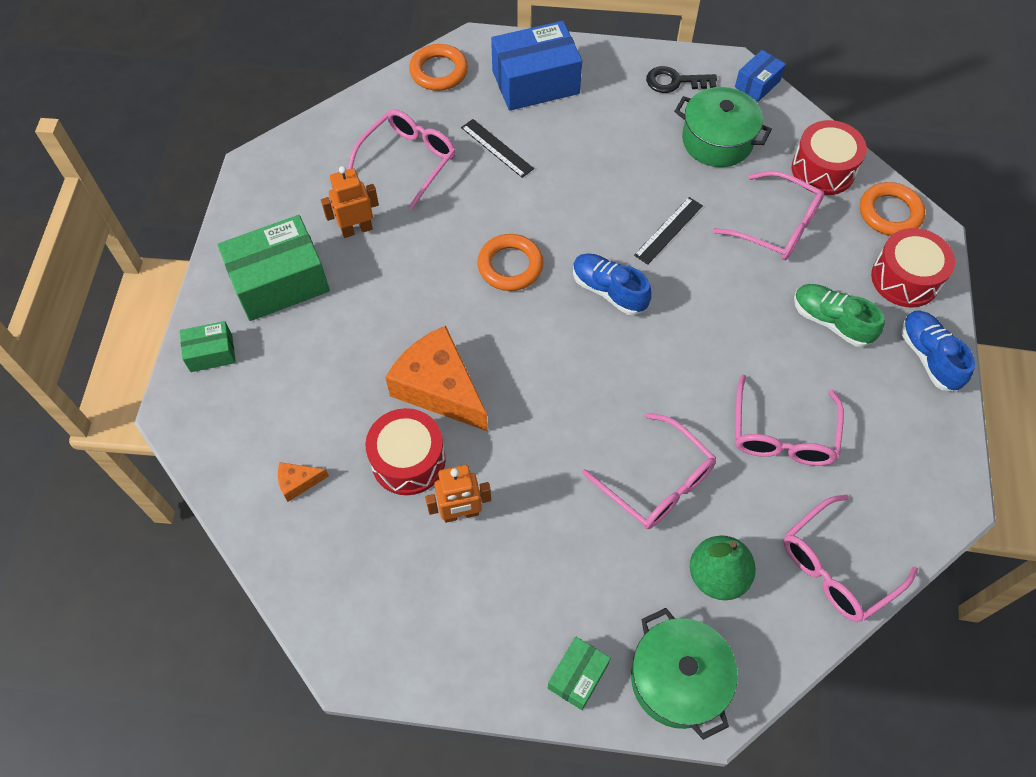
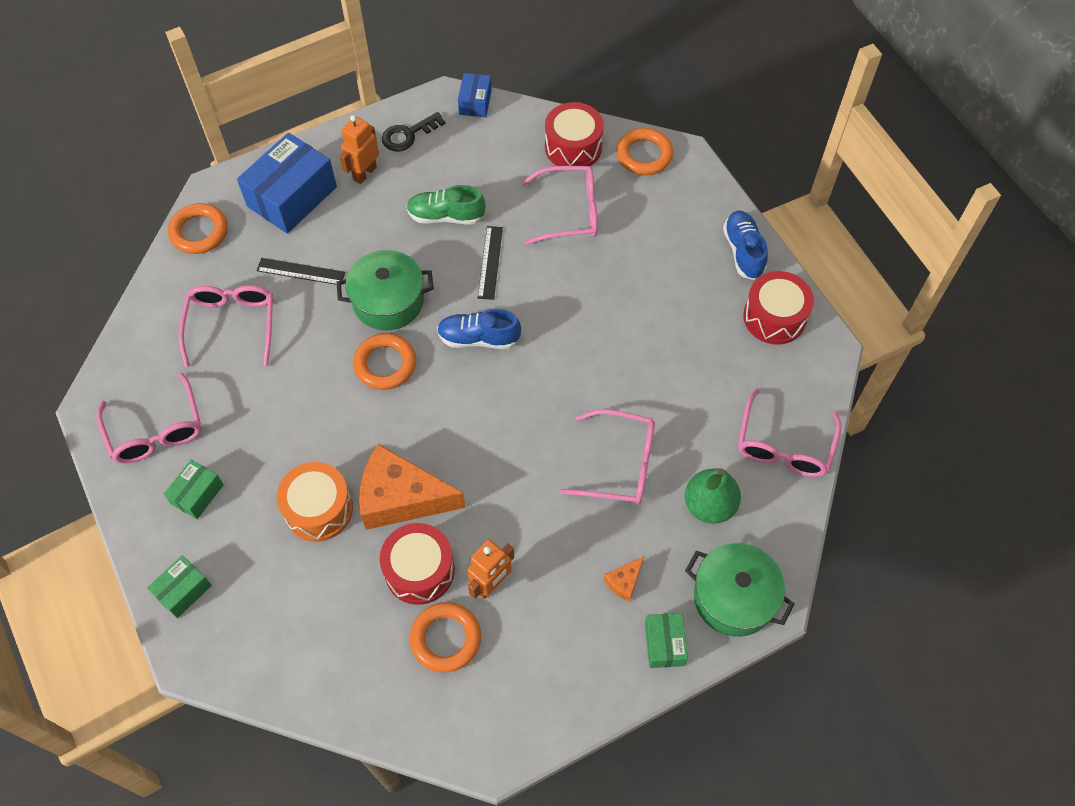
camera: 35 degrees left, 0 degrees up
(280, 282) = (197, 494): green box -> green box, size x0.52
(298, 482) = (343, 646): orange cheese -> orange cheese (624, 581)
(356, 229) = (231, 409): orange robot -> orange robot (364, 173)
(364, 354) = (318, 509): none -> orange drum
(386, 535) = (446, 638): none -> orange ring
(717, 141) = (476, 167): green pot -> green pot (388, 301)
(782, 434) = (683, 372): pink glasses -> pink glasses (156, 430)
(831, 322) = (659, 265): green shoe -> green shoe (446, 216)
(905, 279) = (688, 201): red drum -> red drum (774, 317)
(928, 357) = (743, 251): blue shoe -> blue shoe turned 45 degrees clockwise

